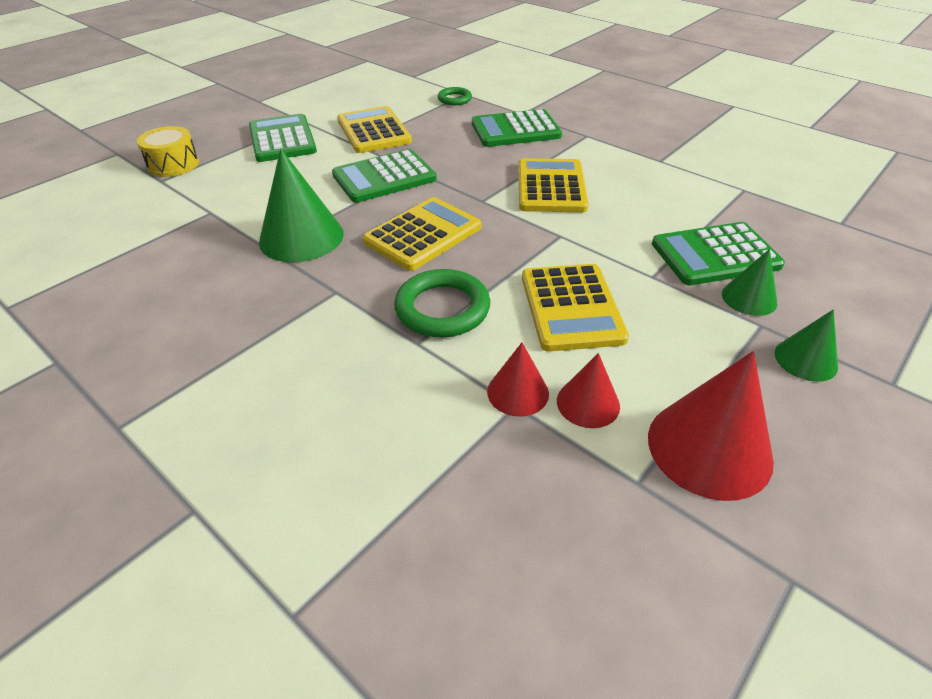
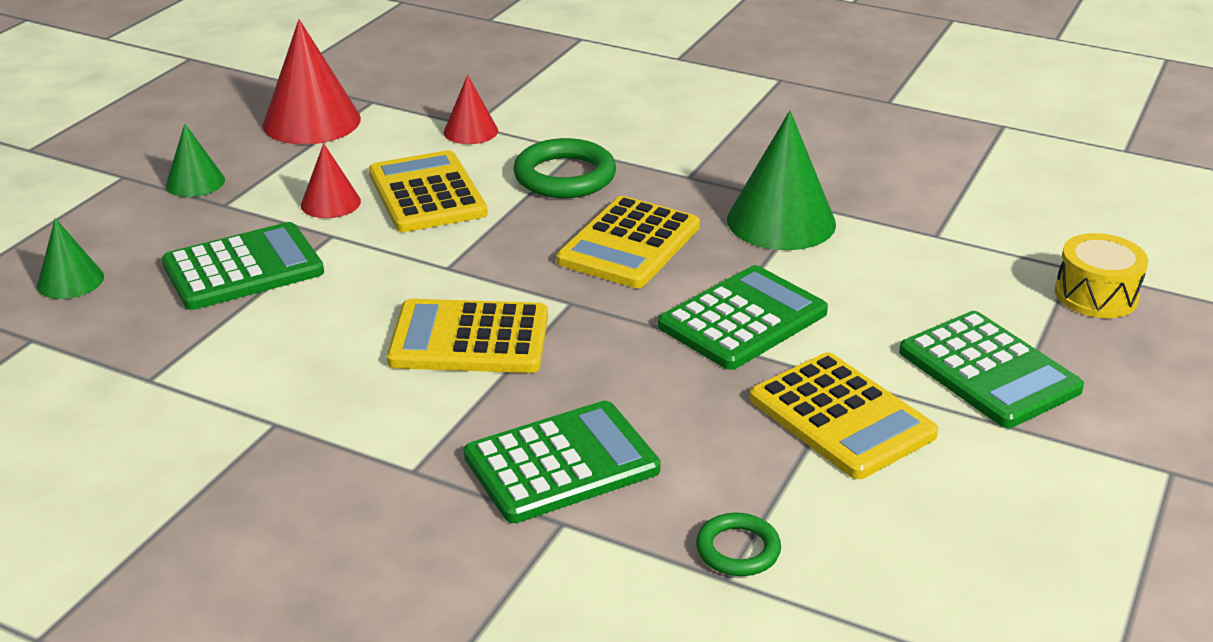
camera: 165 degrees right, 10 degrees down
(551, 187) = (469, 339): yellow calculator -> yellow calculator turned 105 degrees clockwise
(588, 403) = (409, 132): red cone -> red cone (330, 203)
(749, 298) = (224, 226): green cone -> green cone (70, 281)

